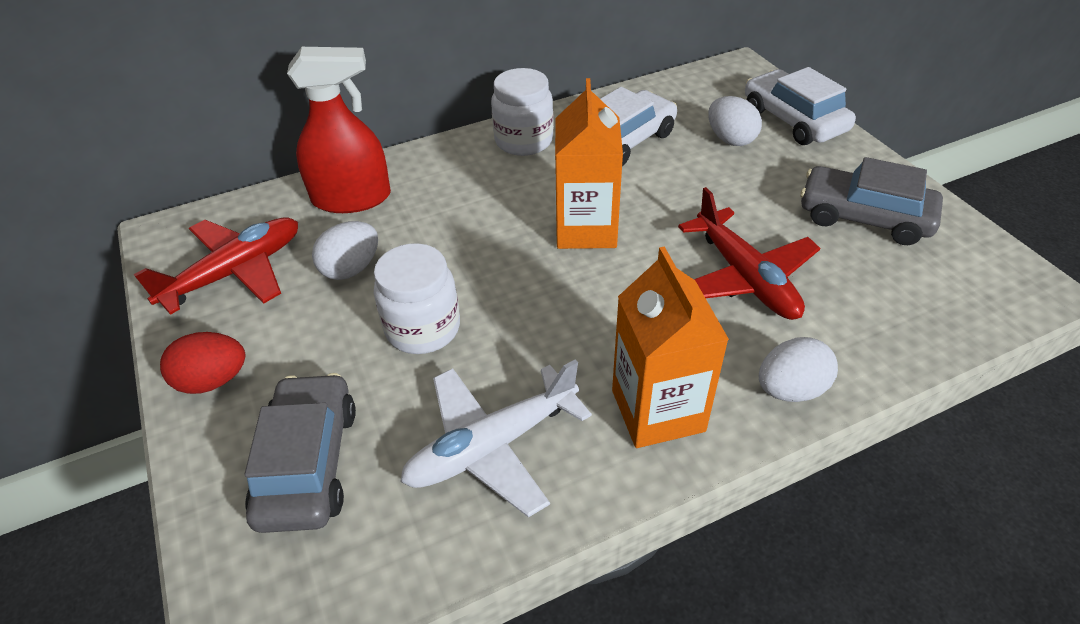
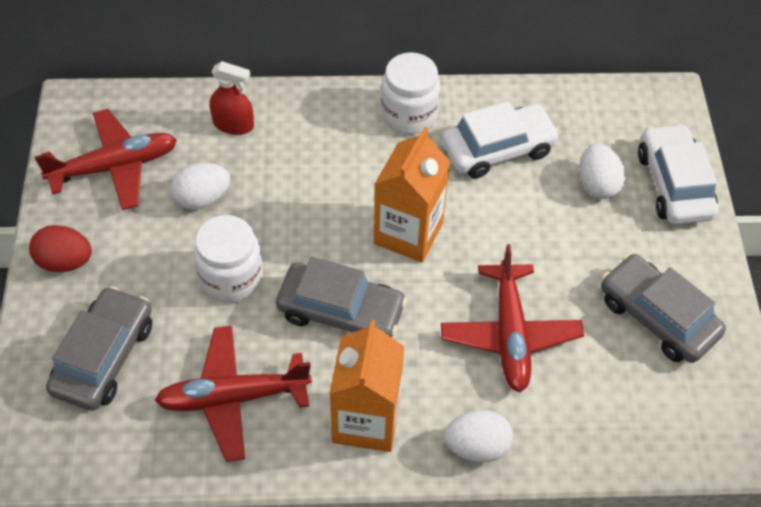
camera: 20 degrees right, 10 degrees up
(352, 198) = (233, 124): red spray bottle -> red spray bottle, size x0.59
(492, 446) = (233, 397): white plane -> red plane
(562, 318) = (341, 311): none -> grey car

